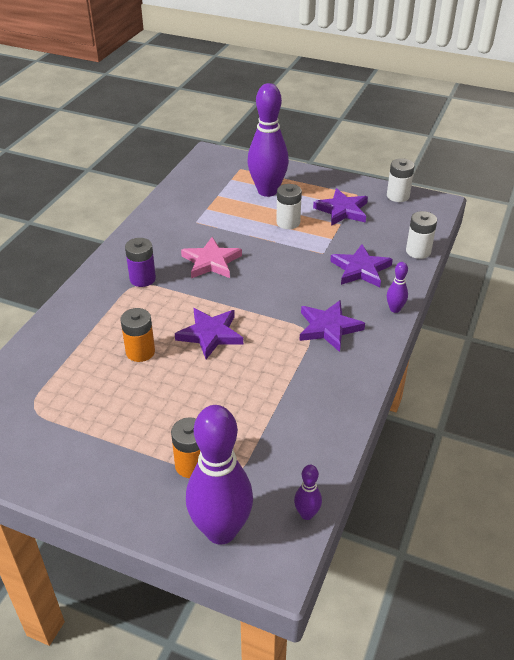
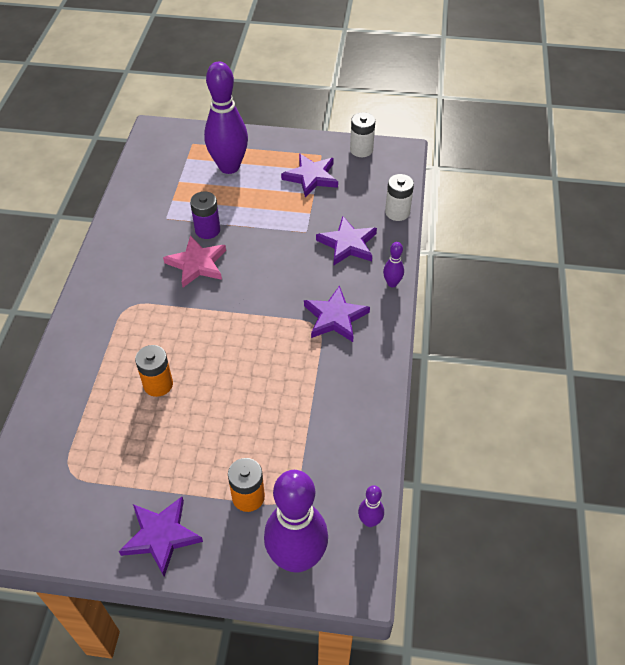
camera: 15 degrees left, 10 degrees up
(142, 279) = (132, 298): purple battery -> purple battery (207, 230)
(210, 334) = (222, 349): purple star -> purple star (161, 536)
(288, 222) = (261, 202): white battery -> none

